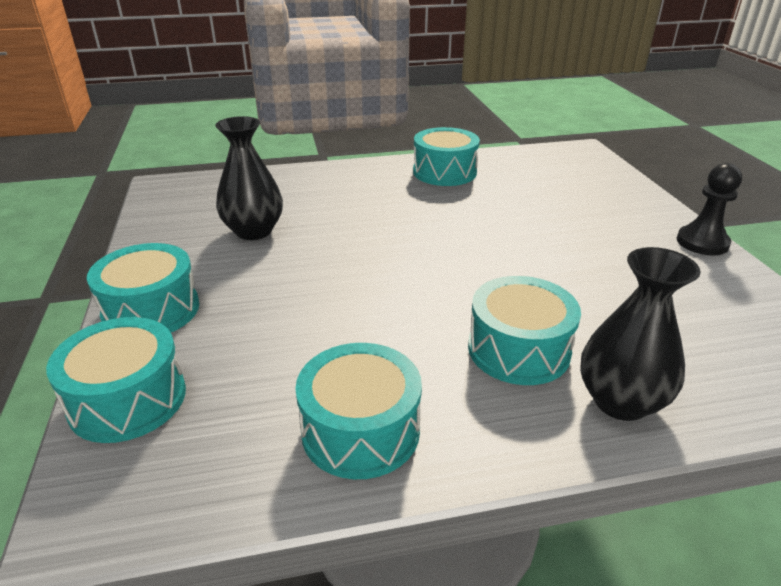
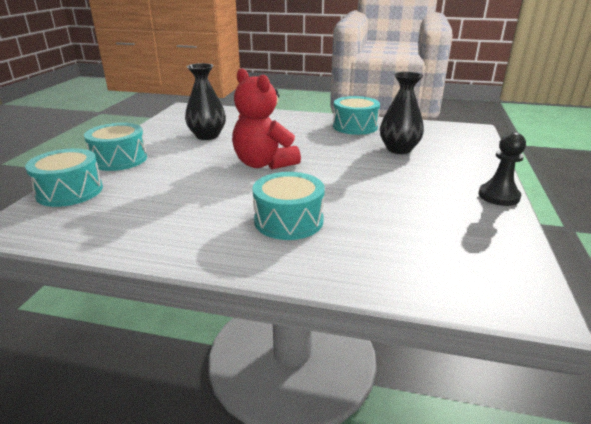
camera: 25 degrees right, 5 degrees down
(360, 430) = (157, 232): turquoise drum -> none
(389, 262) = (264, 164): none -> red teddy bear
(620, 401) = (320, 260): black vase -> black vase (399, 149)

